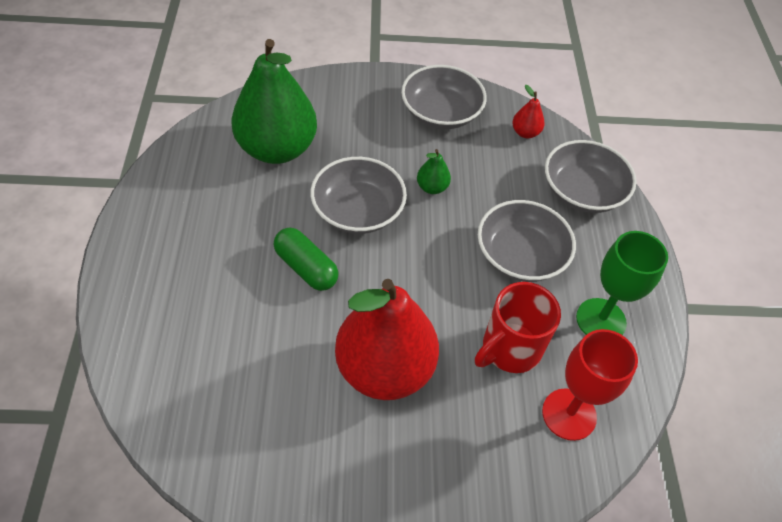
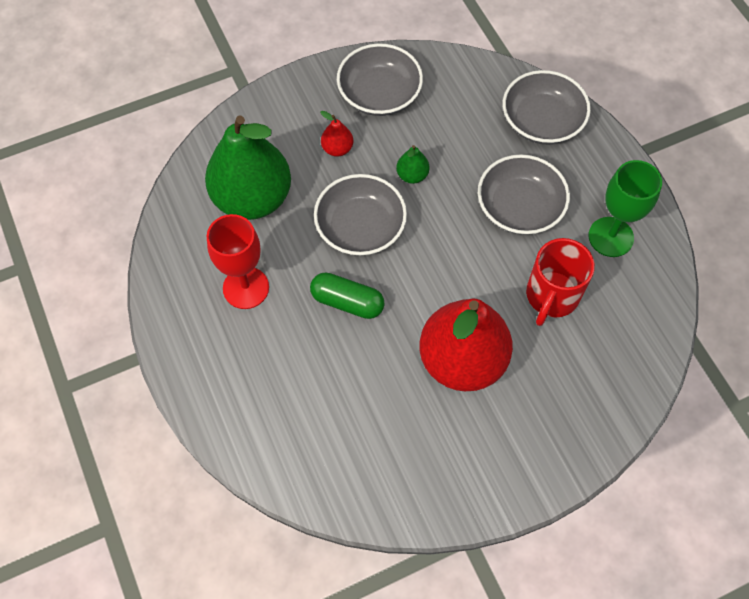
camera: 20 degrees left, 10 degrees up
(525, 133) = (465, 82): red pear -> red pear (337, 149)
(569, 414) = (622, 329): red goblet -> red goblet (246, 288)

